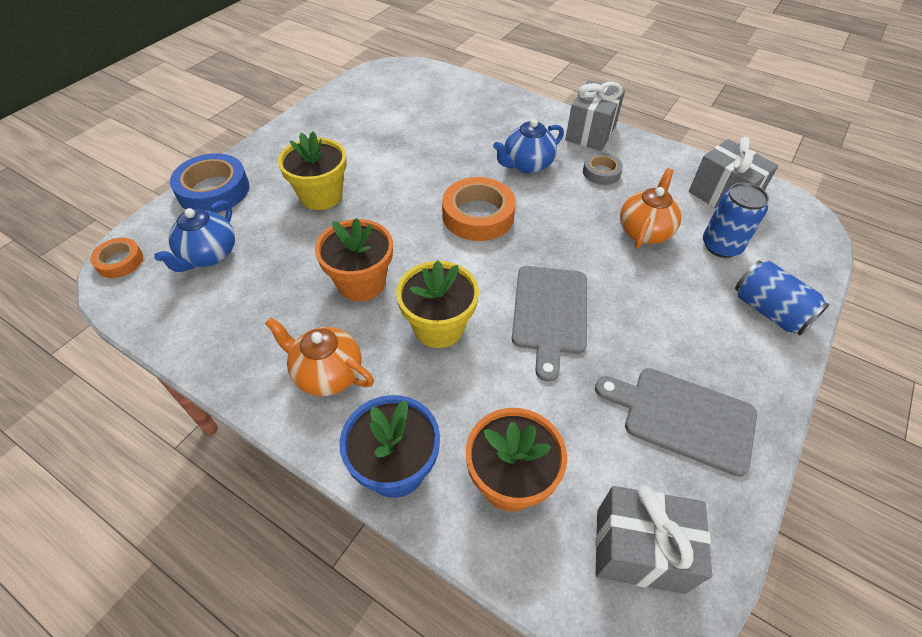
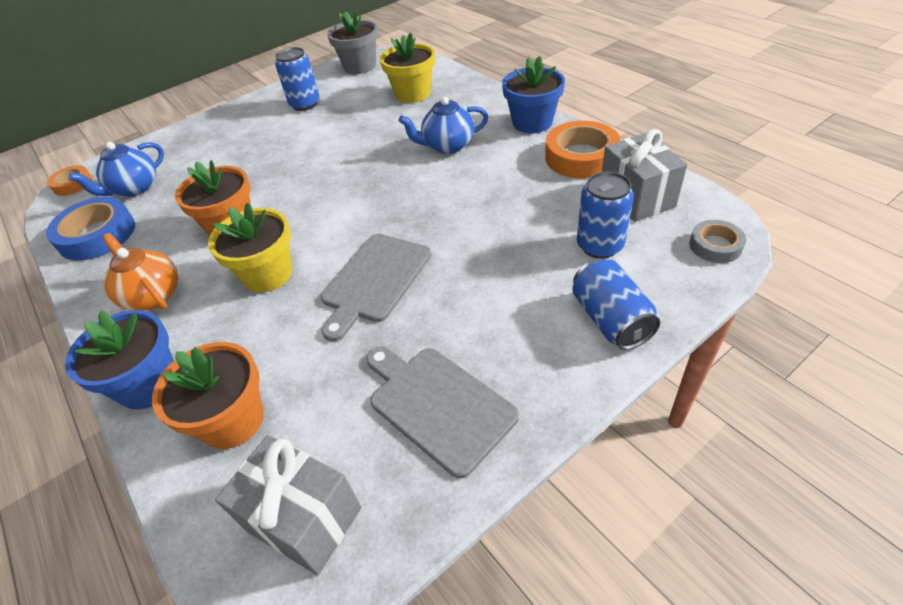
camera: 25 degrees right, 5 degrees down
(213, 190) = (173, 139): blue tape -> blue tape (97, 235)
(321, 196) = (250, 153): yellow flower pot -> yellow flower pot (413, 94)
(344, 133) = (305, 104): none -> blue can
(376, 84) = (360, 66): none -> grey flower pot
(478, 215) = (370, 184): orange tape -> orange tape (581, 157)
(590, 133) = (532, 123): grey gift -> blue flower pot
(601, 172) = (517, 160): grey tape -> grey tape (715, 246)
(644, 231) = (524, 220): orange teapot -> none

